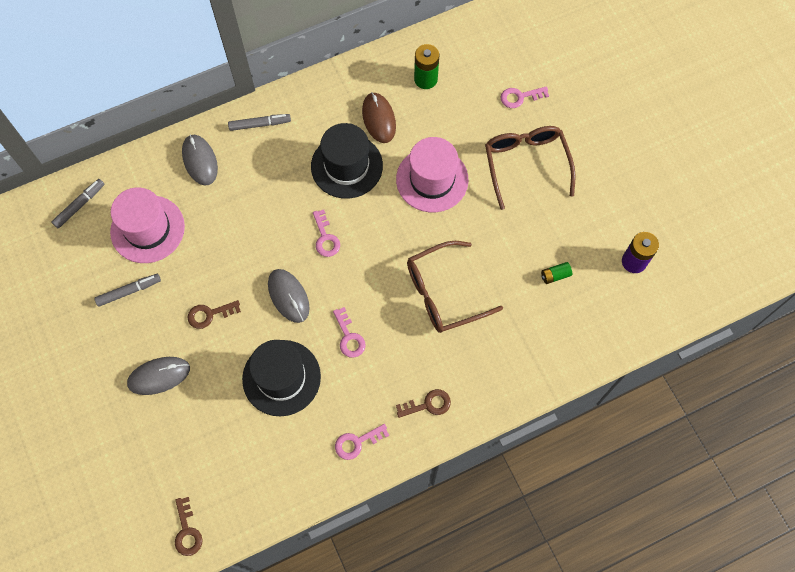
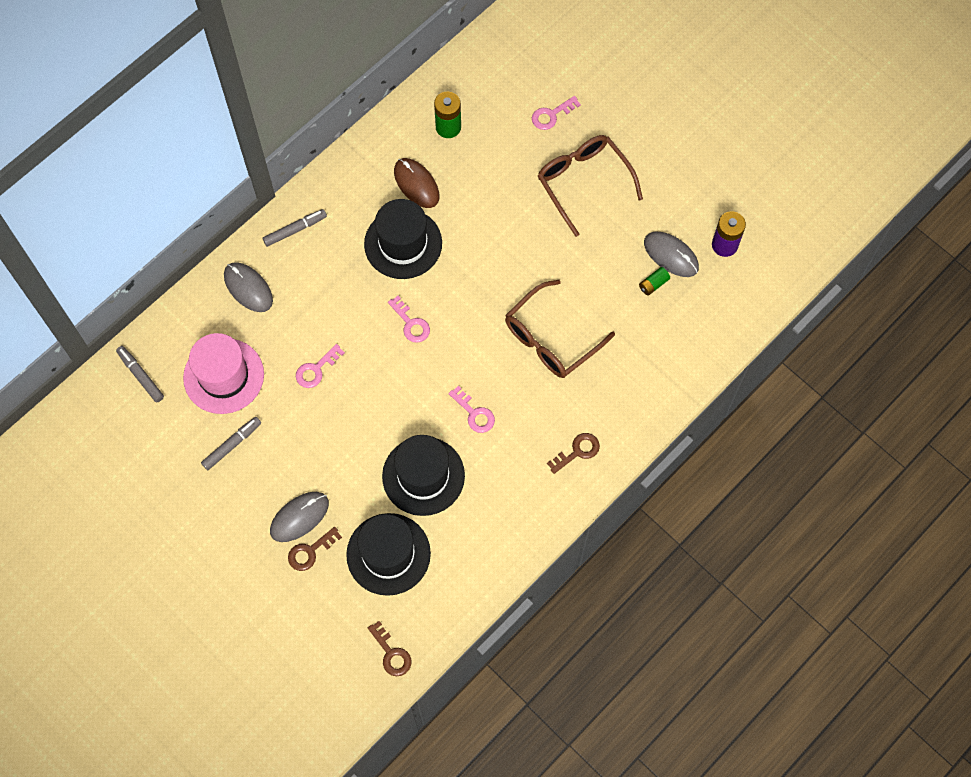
camera: 20 degrees left, 0 degrees up
(79, 206) = (141, 376): grey marker -> grey marker turned 60 degrees counterclockwise
(209, 314) = (324, 439): brown key -> brown key (310, 551)
(222, 438) = (388, 554): none -> black hat
(288, 296) = (397, 394): grey mouse -> grey mouse (671, 255)
(357, 442) = (523, 511): pink key -> pink key (316, 369)
(432, 179) = (495, 229): pink hat -> none

